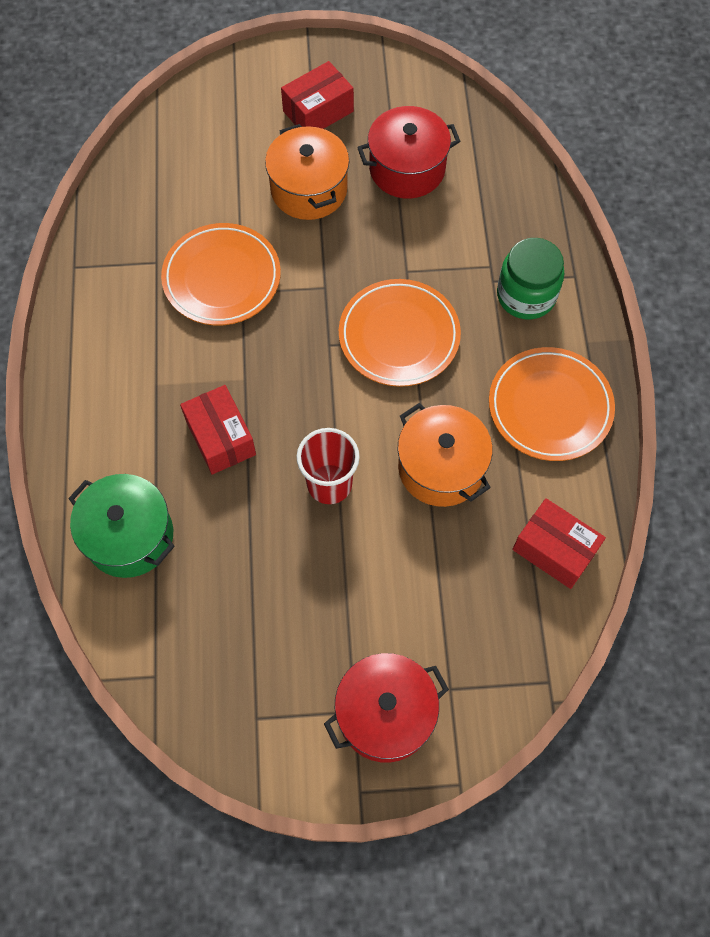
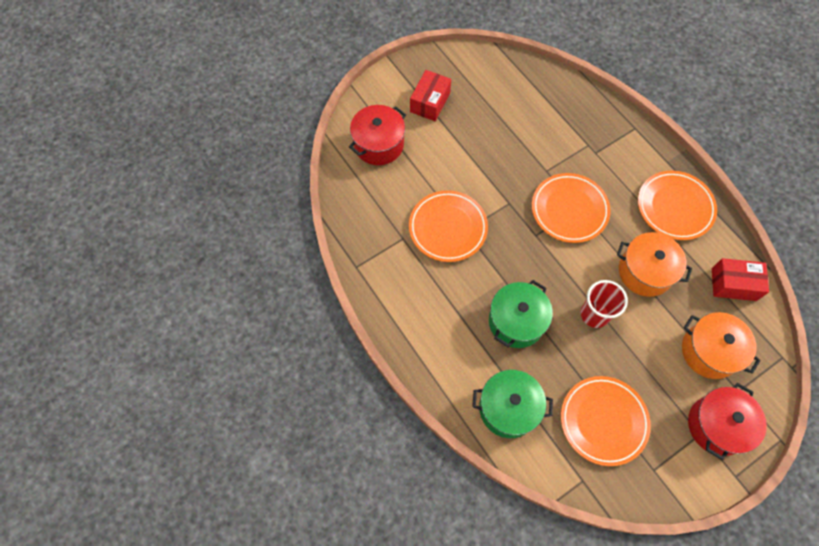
camera: 30 degrees left, 0 degrees up
(220, 437) = (516, 321): red box -> green pot
(238, 620) = (603, 421): none -> orange plate
(309, 189) = (458, 150): orange pot -> orange pot (709, 351)
(407, 168) = (503, 112): red pot -> red pot (378, 144)
(526, 295) = (618, 152): green jar -> none

